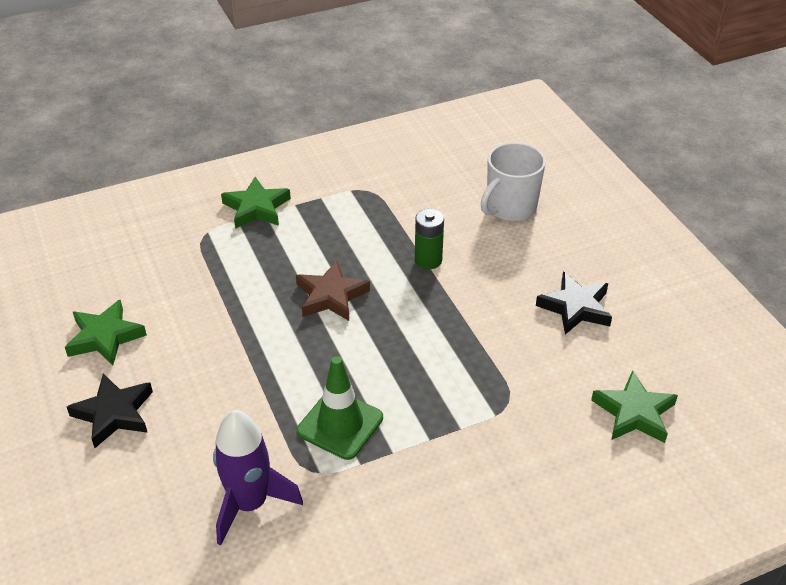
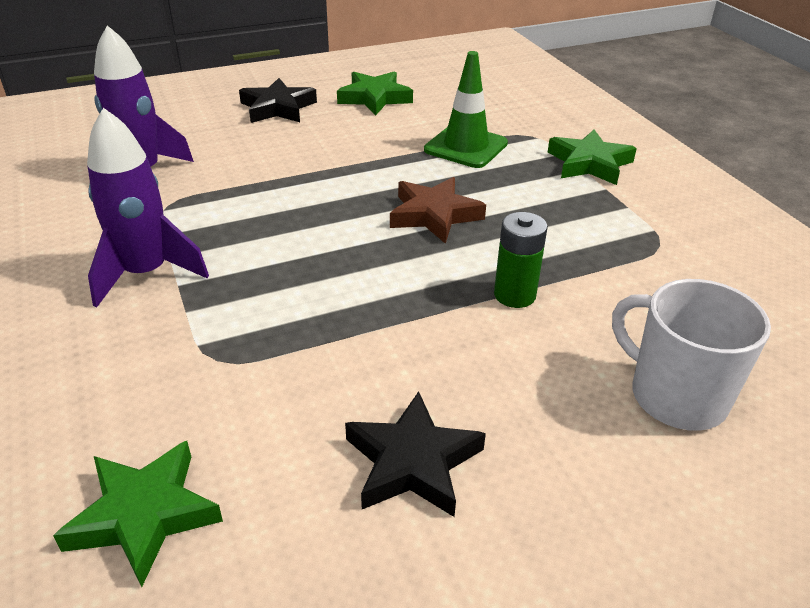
camera: 90 degrees right, 5 degrees down
(340, 424) = (224, 222): green traffic cone -> green traffic cone (466, 147)
(416, 462) = (146, 273): none -> purple rocket

